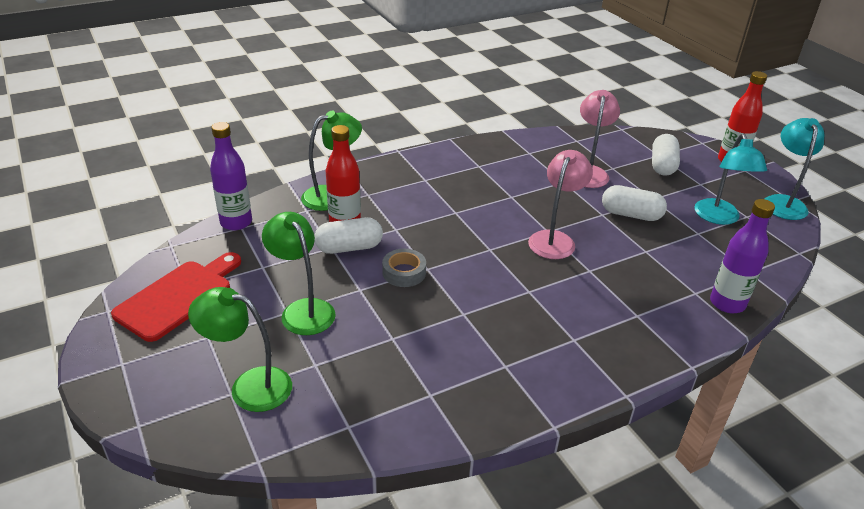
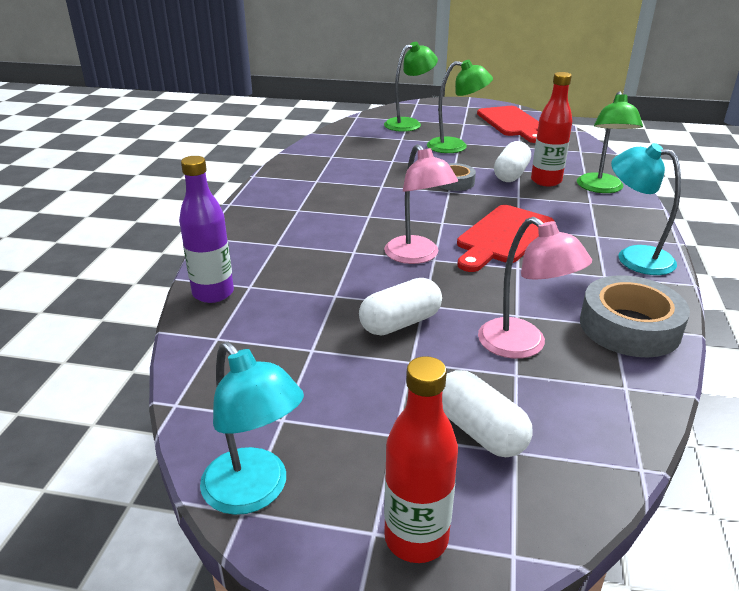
camera: 130 degrees right, 5 degrees down
(236, 222) = (589, 150): purple bottle -> none
(477, 214) = (503, 237): none -> red cutting board
(524, 148) = (629, 327): none -> grey tape
(719, 218) = (311, 388): turquoise lamp -> turquoise lamp (634, 257)

